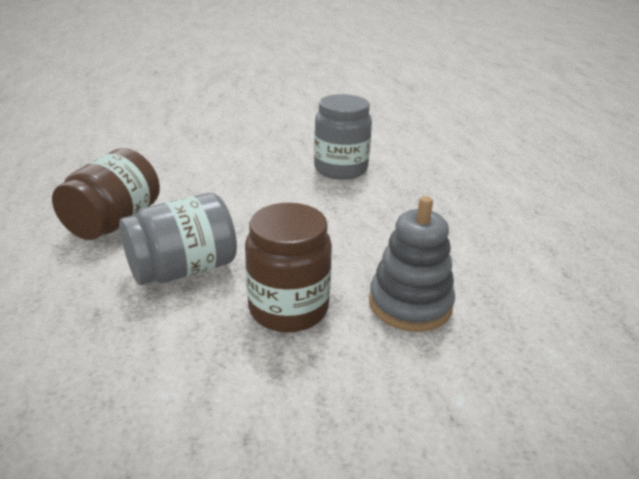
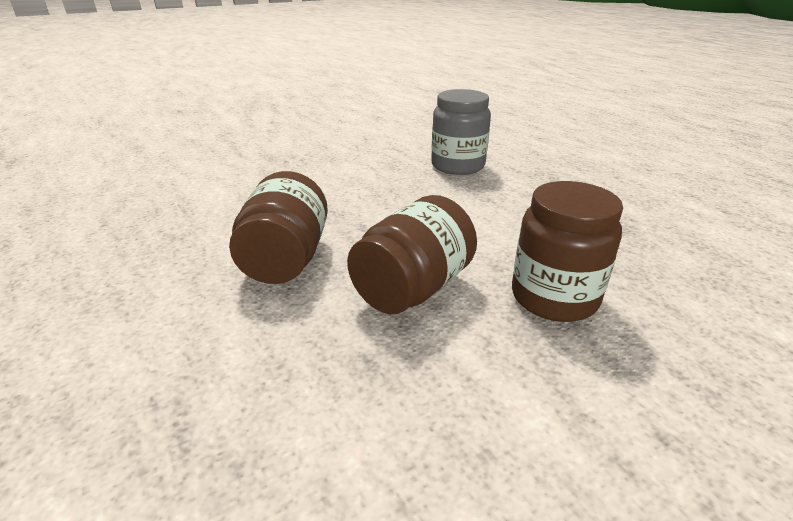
camera: 20 degrees left, 0 degrees up
(183, 269) = (412, 288): grey jar -> brown jar
(410, 304) = (647, 265): grey stacking toy -> none

